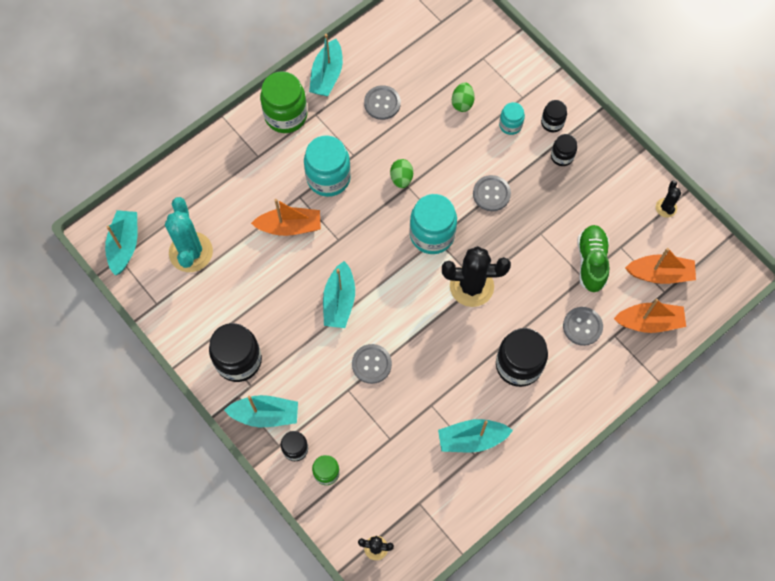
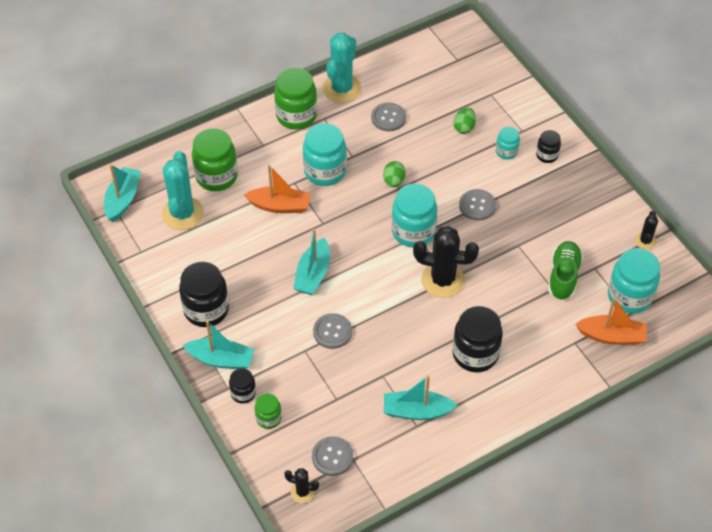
camera: 10 degrees right, 15 degrees down
(217, 202) = (216, 176): none -> green jar
(327, 75) = (342, 89): turquoise boat -> turquoise cactus
(562, 156) = (551, 184): black jar -> none
(582, 326) = (544, 330): grey button -> grey button (332, 457)
(660, 274) = (629, 296): orange boat -> turquoise jar

